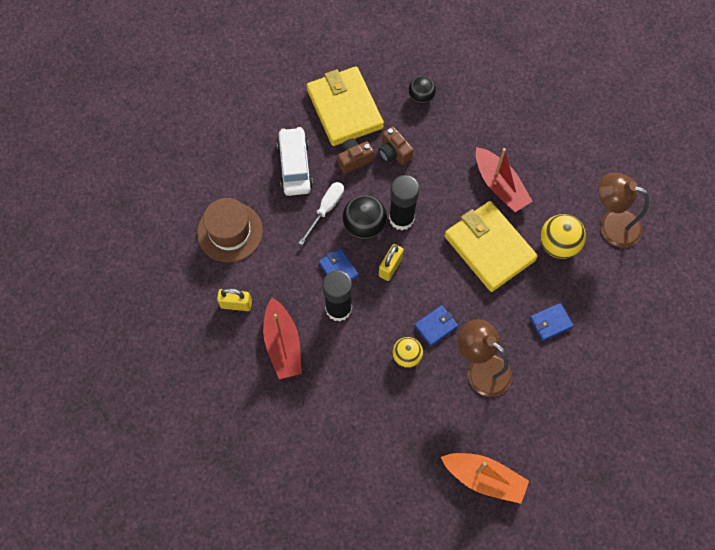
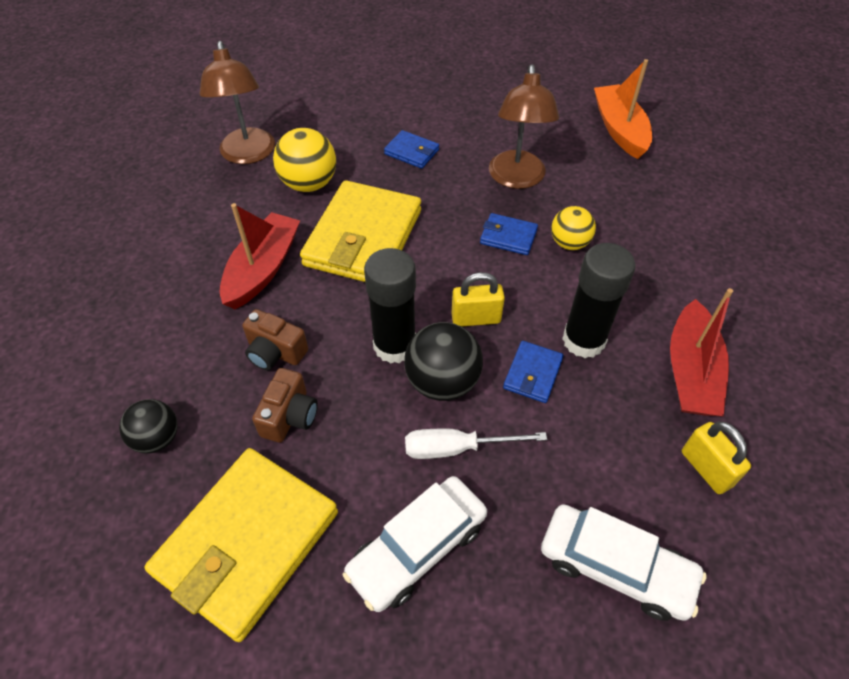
camera: 125 degrees left, 15 degrees down
(230, 232) = (615, 567): brown hat -> white car
(283, 344) = (691, 372): red boat -> red boat turned 150 degrees clockwise
(354, 159) = (340, 464): brown camera -> brown camera (275, 352)

